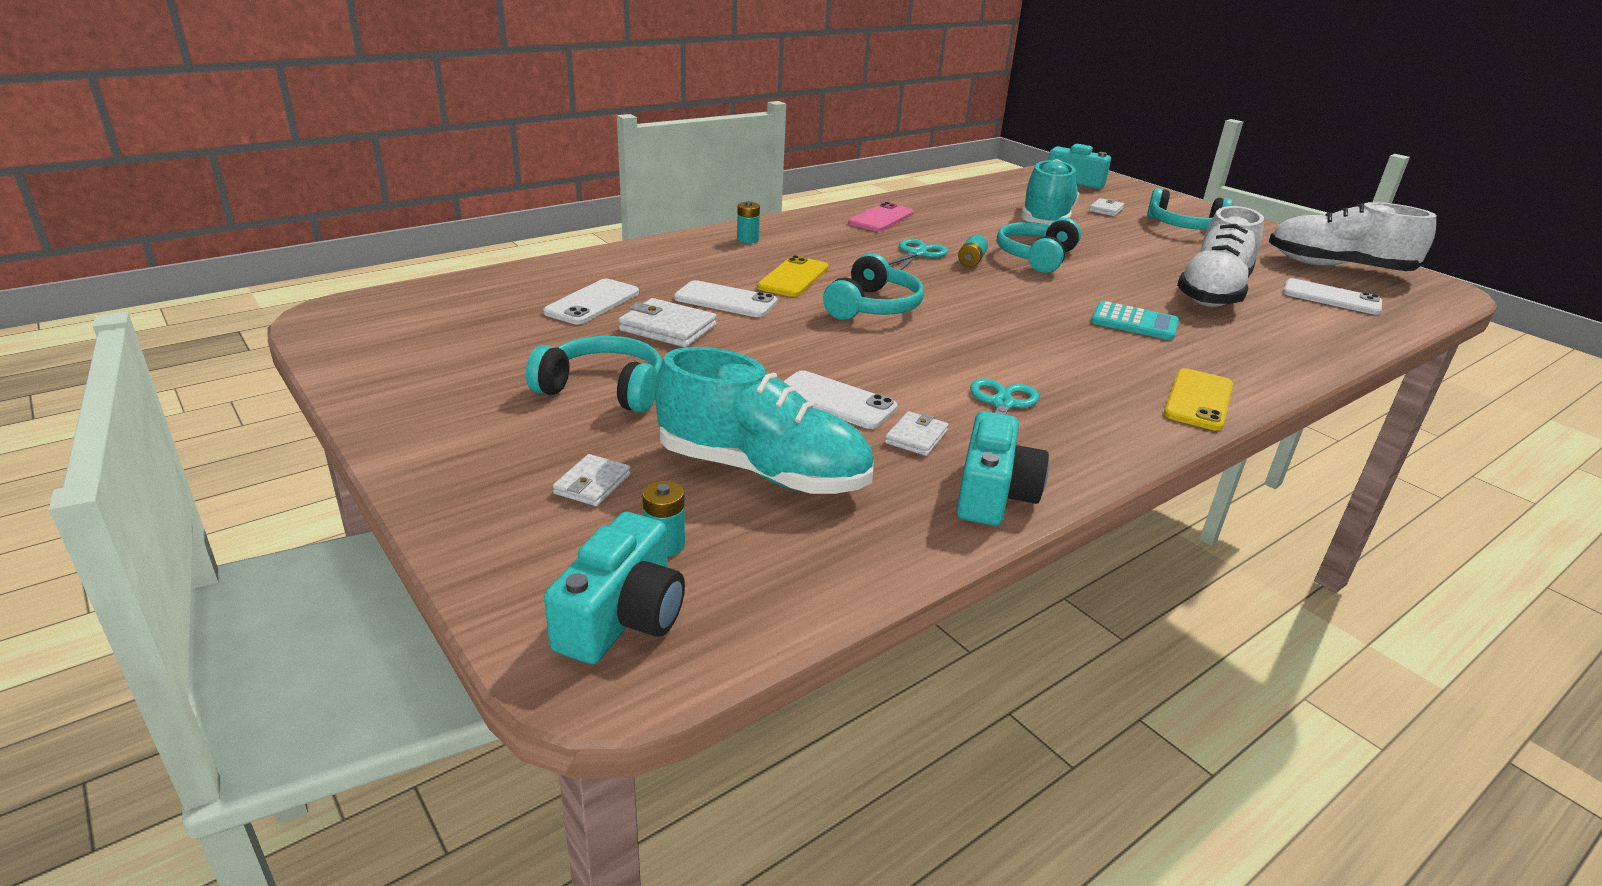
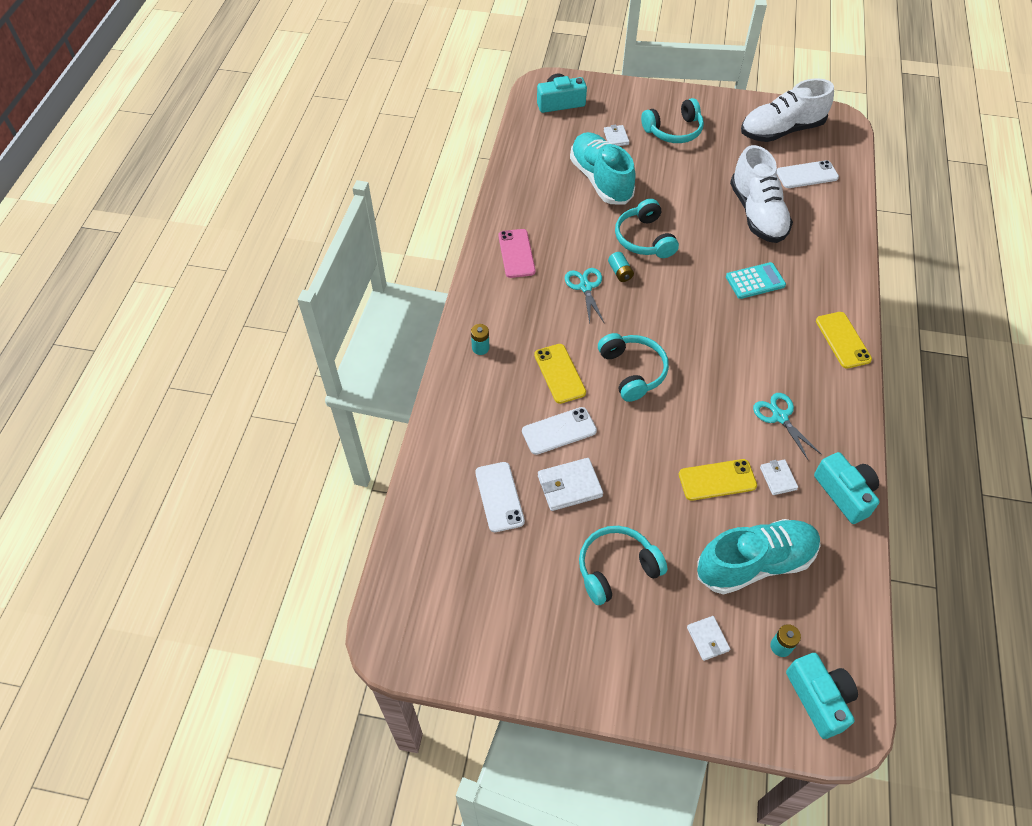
camera: 40 degrees left, 25 degrees up
(834, 401) = (717, 480): white phone -> yellow phone

